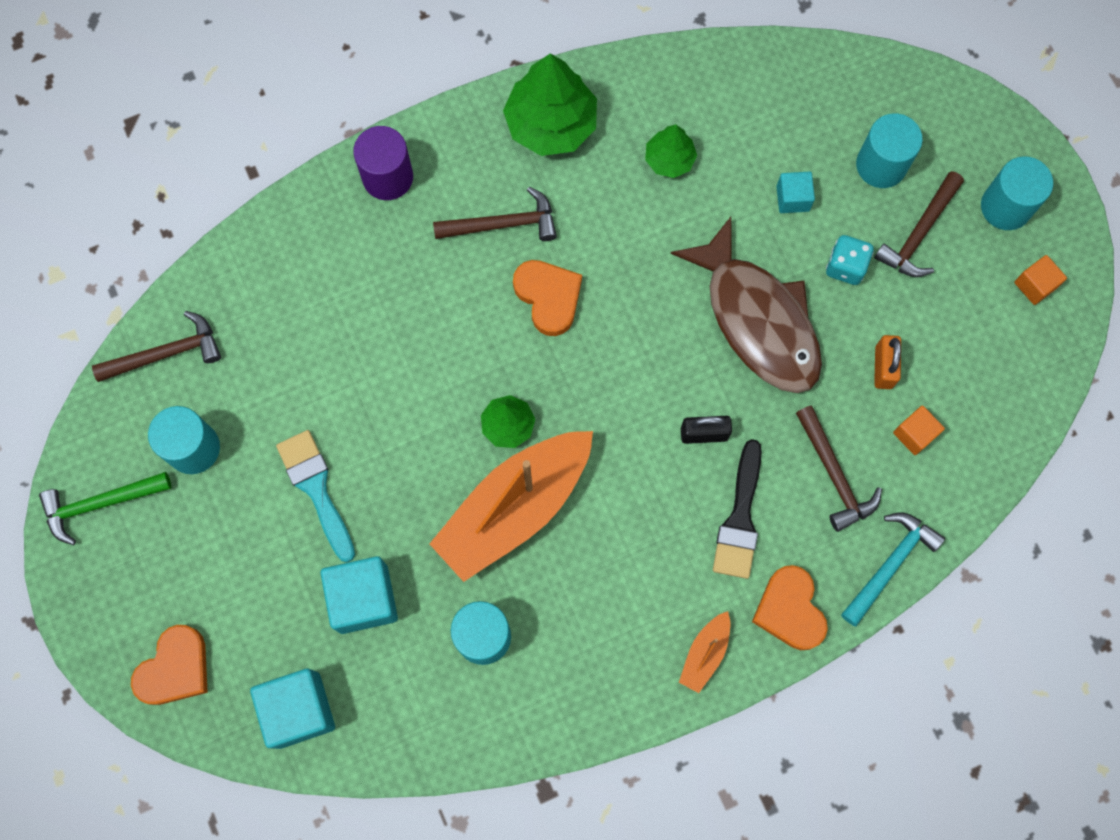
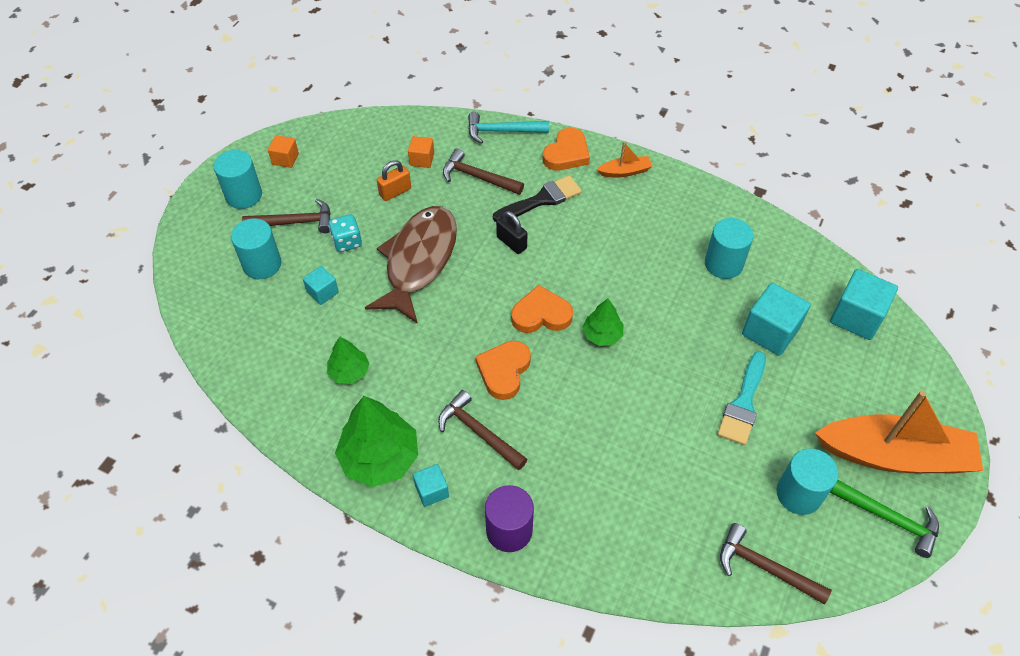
camera: 130 degrees left, 20 degrees down
(175, 668) = (913, 393): orange heart -> orange heart (541, 314)
(480, 143) = (432, 491): none -> turquoise cube
(514, 508) = (644, 298): orange boat -> orange boat (894, 455)
(834, 475) = (478, 177): brown hammer -> brown hammer turned 90 degrees counterclockwise

